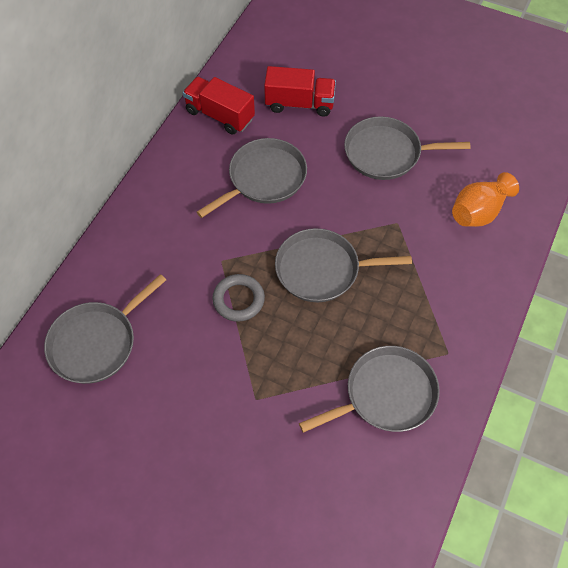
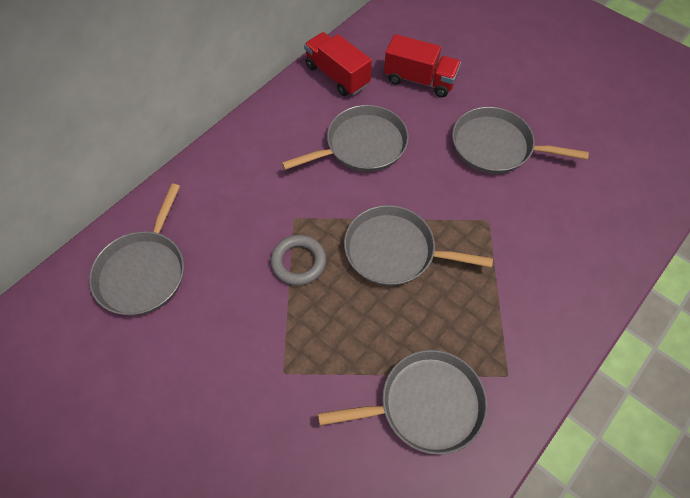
camera: 15 degrees right, 0 degrees up
(96, 342) = (143, 271): grey pan -> grey pan turned 45 degrees counterclockwise
(479, 212) = (581, 228): orange vase -> none

